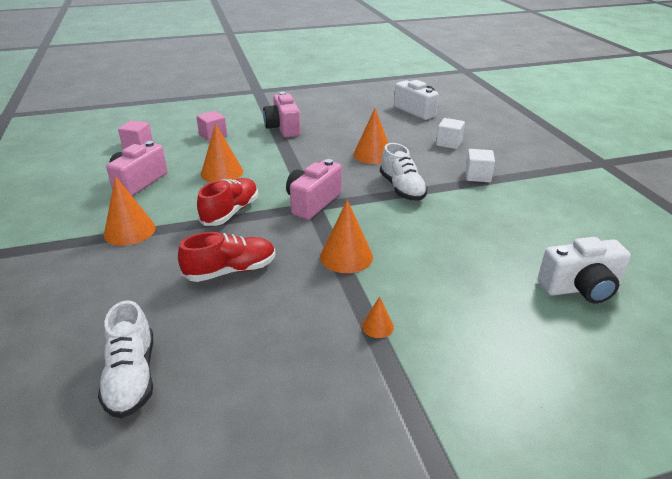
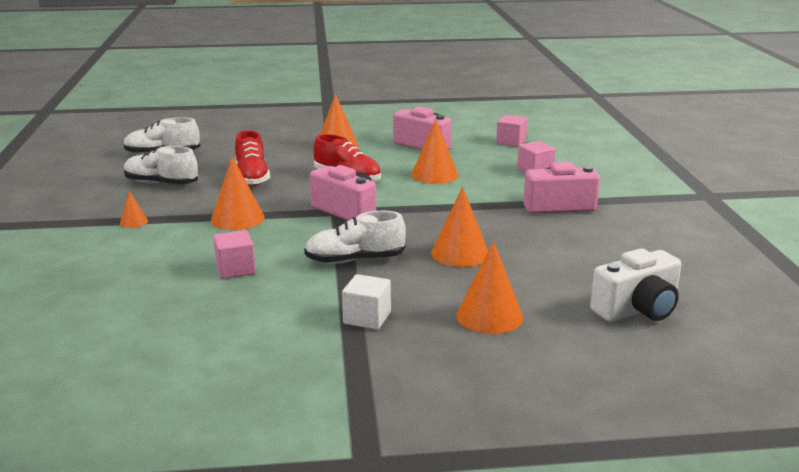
camera: 100 degrees right, 10 degrees down
(255, 340) = (161, 183): none -> white shoe
(445, 236) = (235, 269): none -> pink cube
(449, 143) = (489, 316): white cube -> orange cone
(580, 288) = (84, 325): white camera -> none

